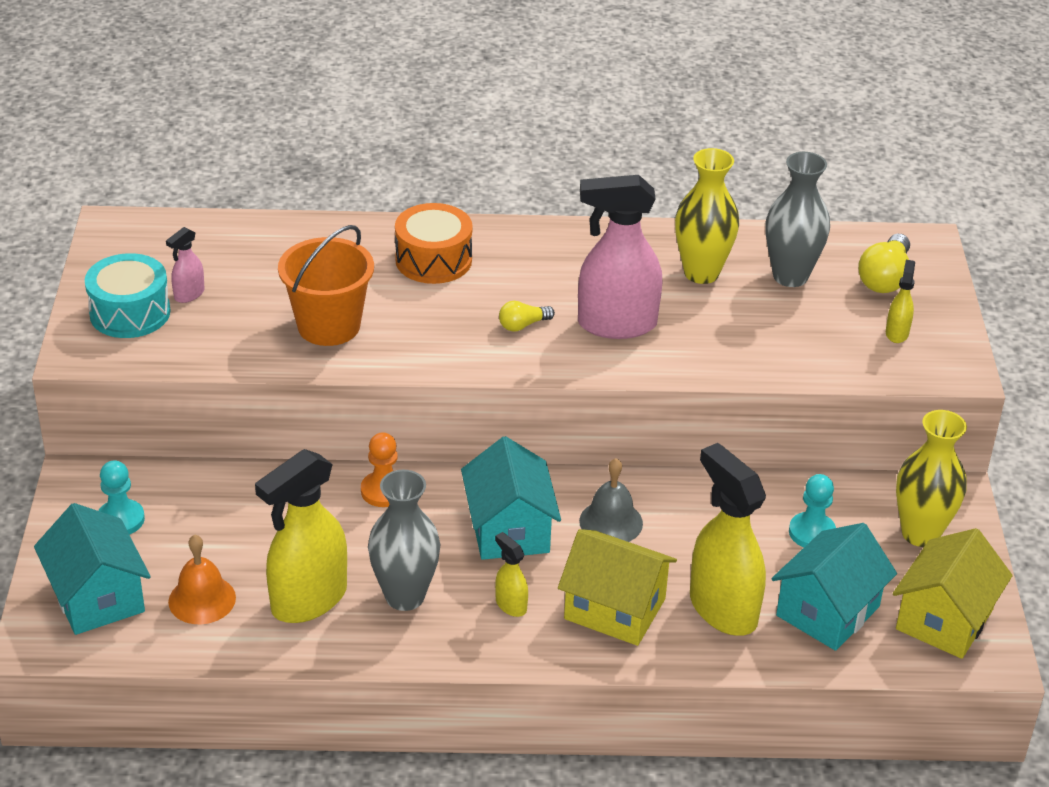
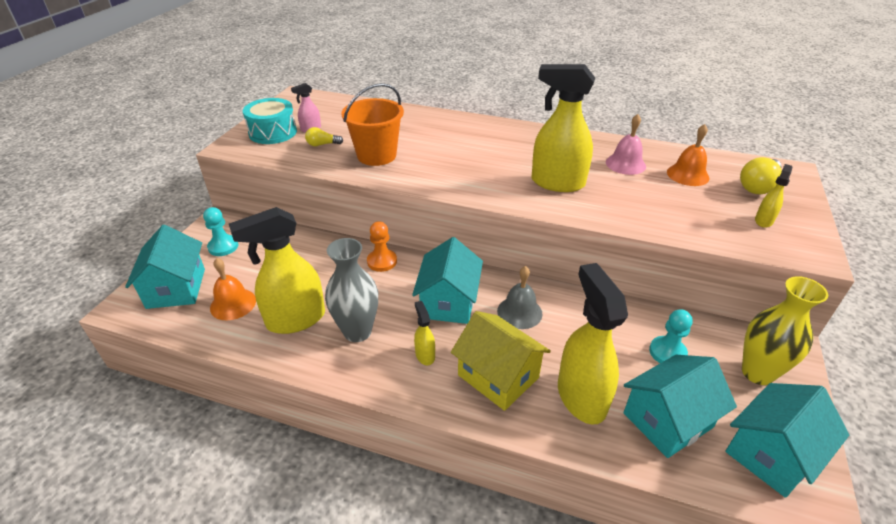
camera: 20 degrees right, 0 degrees up
(433, 260) = (458, 133): orange drum -> none
(523, 325) = (495, 173): yellow light bulb -> yellow light bulb (322, 144)
(616, 324) = (557, 183): pink spray bottle -> yellow spray bottle
(701, 273) = (625, 164): yellow vase -> pink bell
(790, 276) = (687, 175): grey vase -> orange bell
(944, 619) = (771, 454): yellow house -> turquoise house

